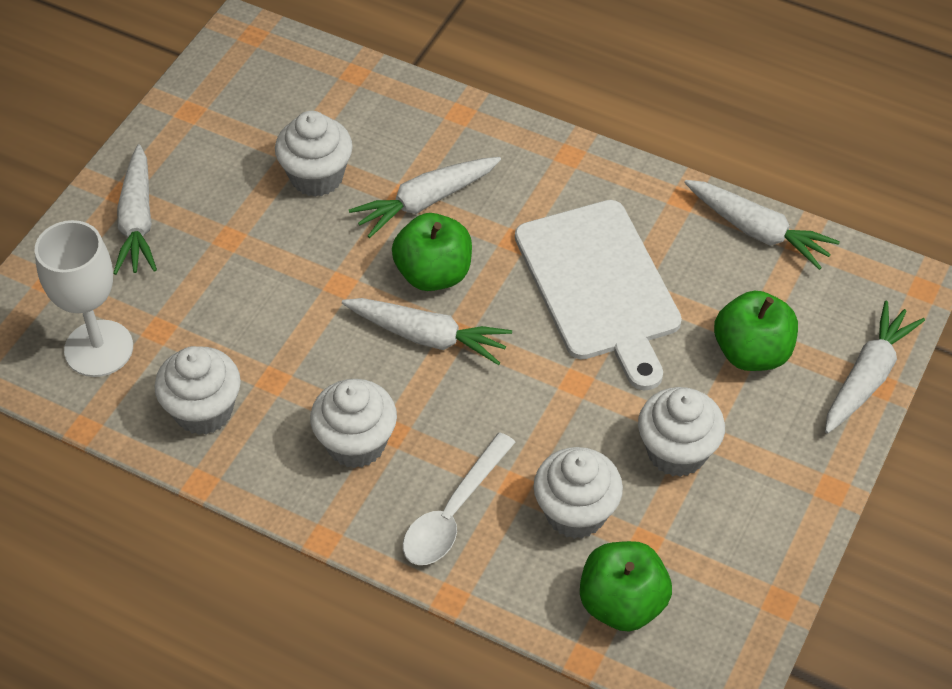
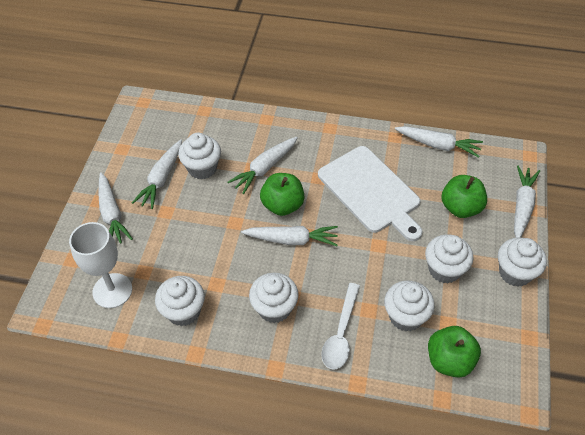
camera: 15 degrees left, 0 degrees up
(241, 179) = (161, 179): none -> white carrot
(802, 488) = (515, 273): none -> white cupcake

